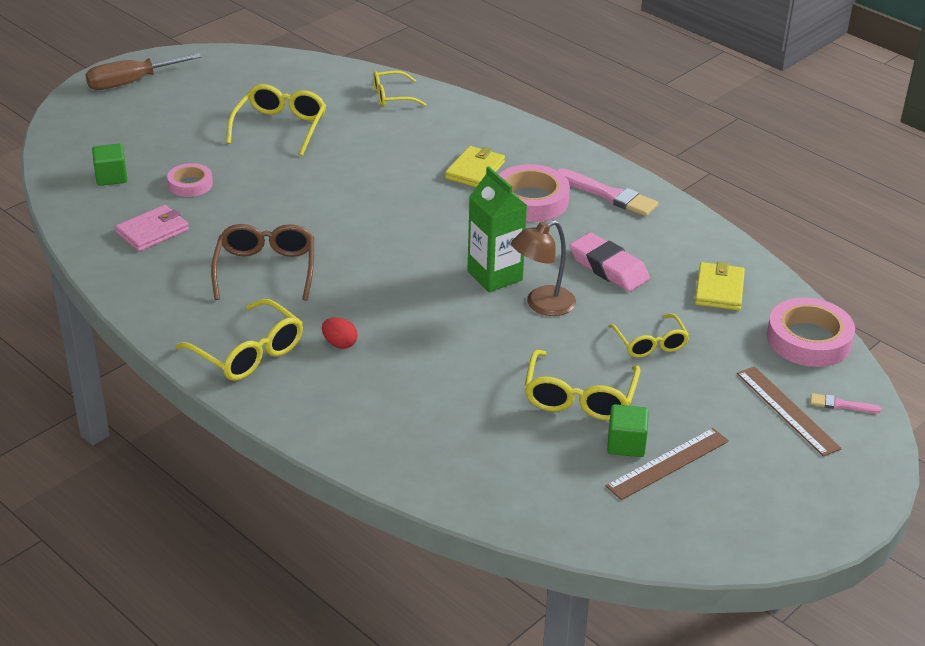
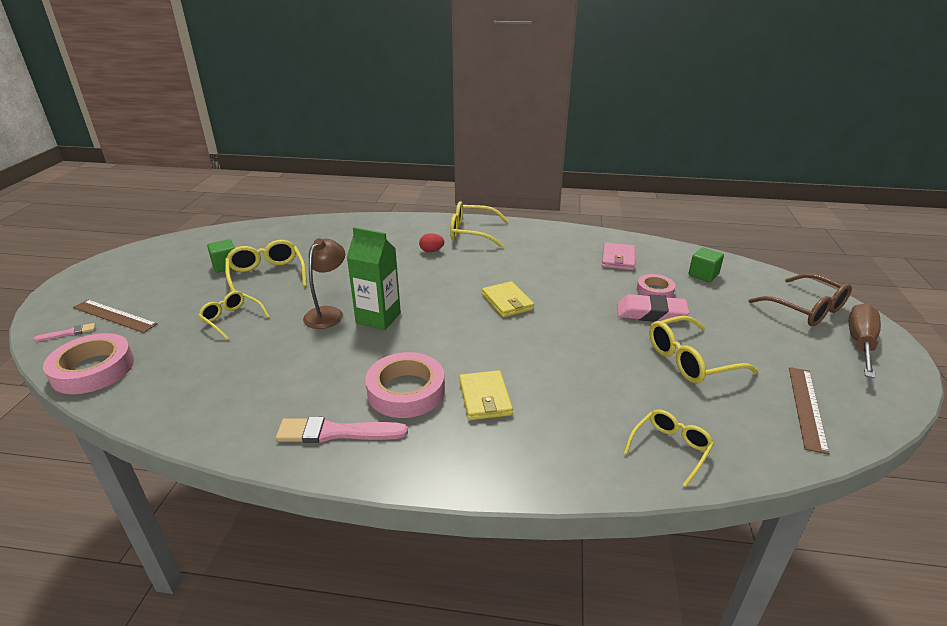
camera: 145 degrees right, 5 degrees down
(266, 269) = (524, 266): brown glasses -> brown glasses (806, 309)
(280, 127) = (690, 360): yellow glasses -> yellow glasses turned 90 degrees clockwise
(608, 268) = (293, 359): pink eraser -> pink eraser (651, 313)
(668, 463) = (196, 266): brown ruler -> brown ruler (807, 407)
(719, 289) = (184, 380): yellow wallet -> yellow wallet (507, 302)

